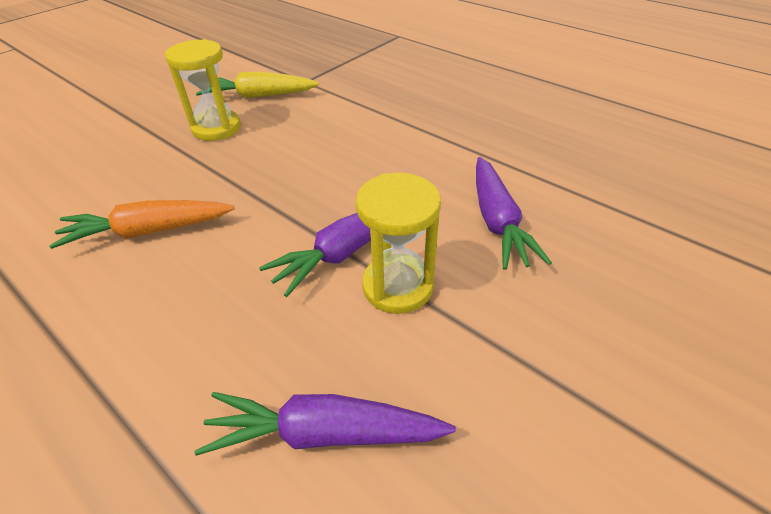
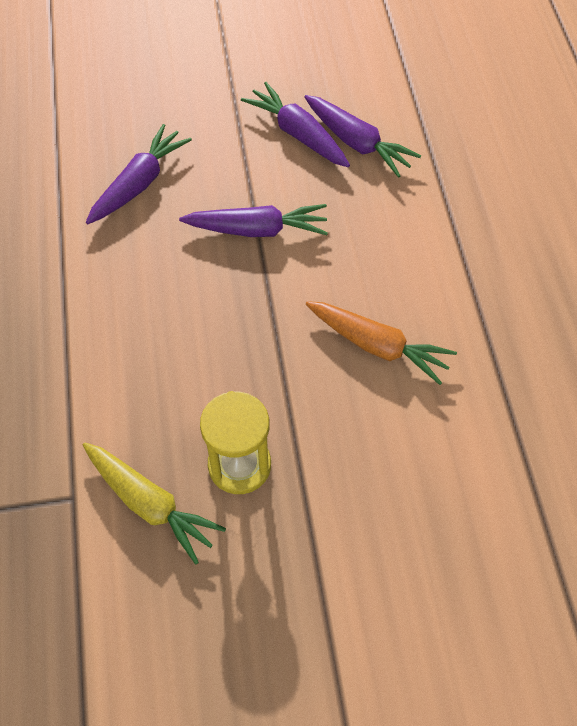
camera: 140 degrees left, 15 degrees up
(397, 286) = (252, 185): yellow hourglass -> none
(415, 385) = (298, 134): none -> purple carrot

